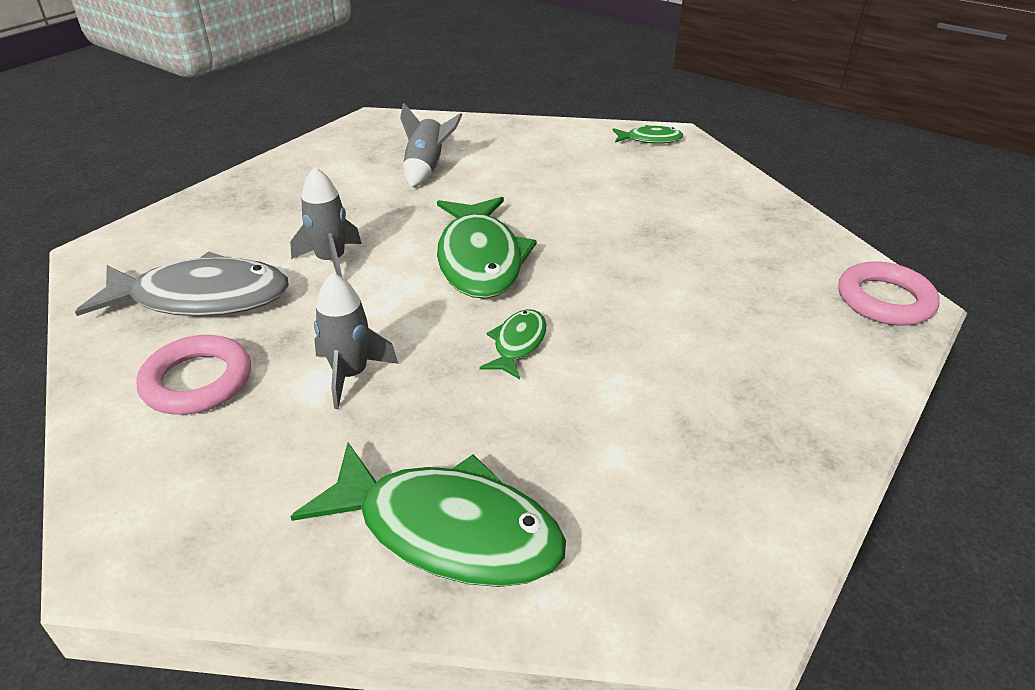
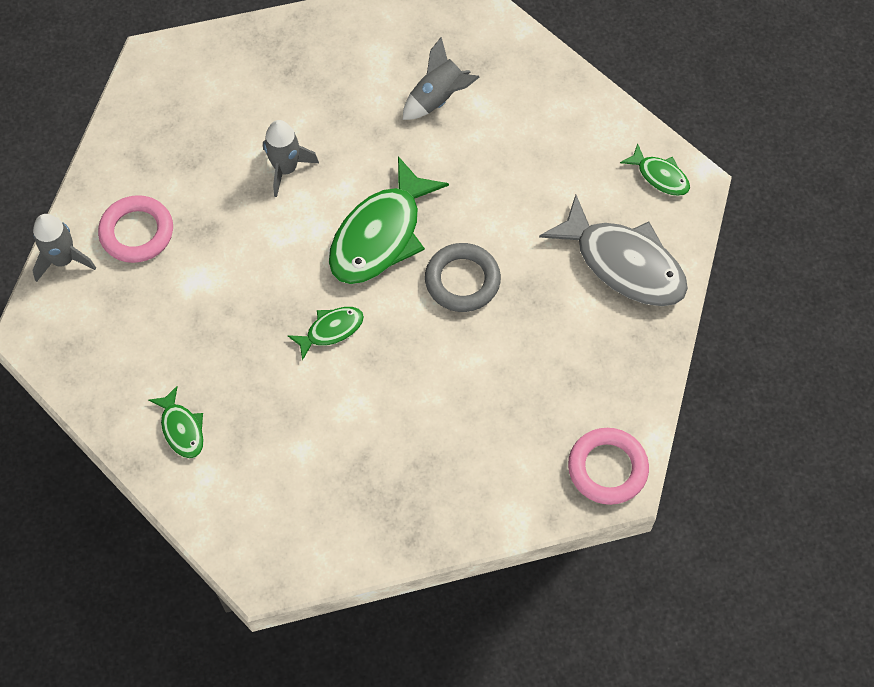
camera: 40 degrees right, 25 degrees up
(202, 298) = (184, 155): grey fish -> grey fish (623, 263)
(350, 374) = (218, 286): grey rocket -> grey rocket (63, 260)
(447, 530) = (181, 429): green fish -> green fish, size x0.49
(592, 252) = (462, 280): none -> grey ring

